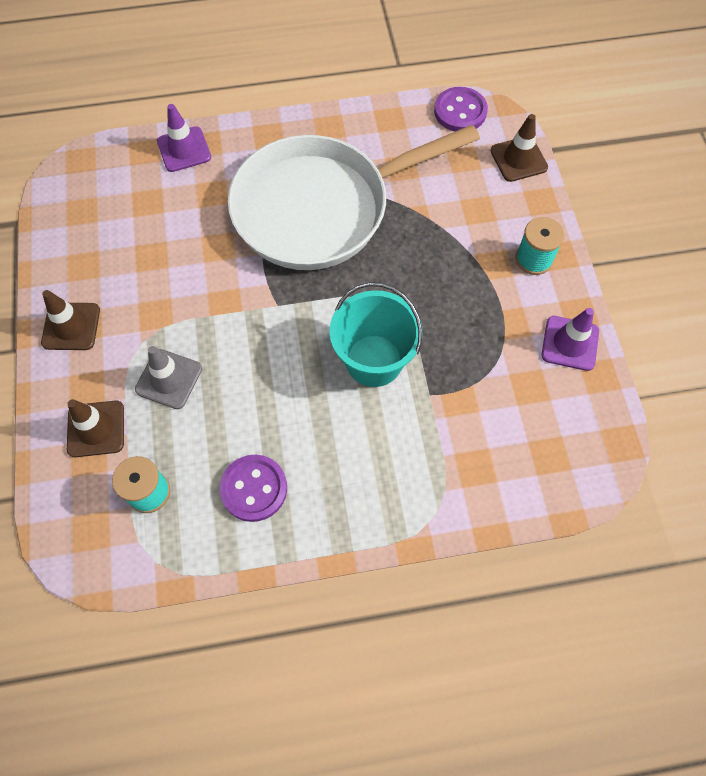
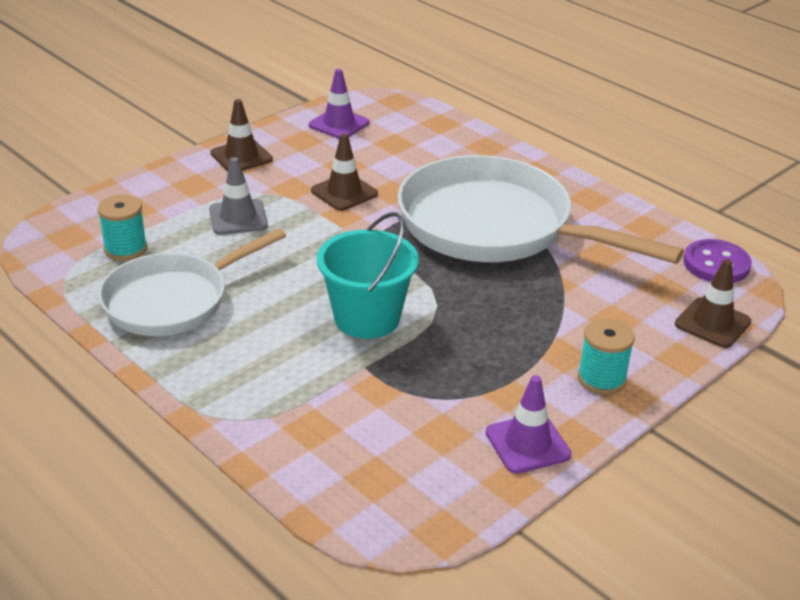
camera: 55 degrees right, 30 degrees down
(96, 429) = (161, 203): brown traffic cone -> brown traffic cone (344, 192)
(184, 149) = (466, 139): purple traffic cone -> purple traffic cone (339, 124)
(254, 488) = (173, 300): purple button -> white pan

